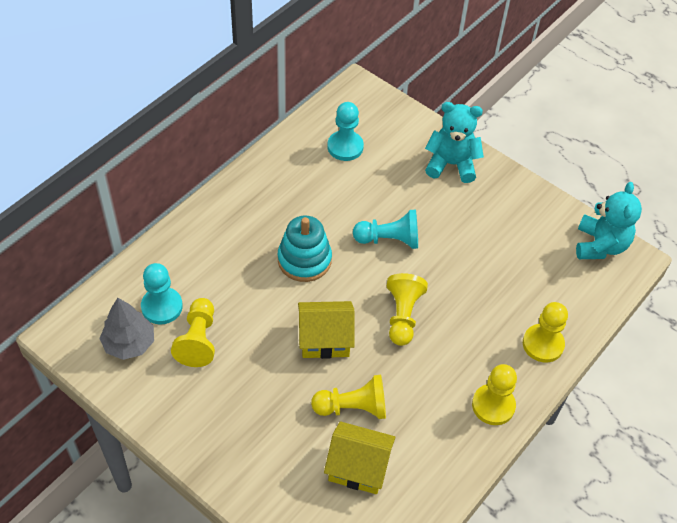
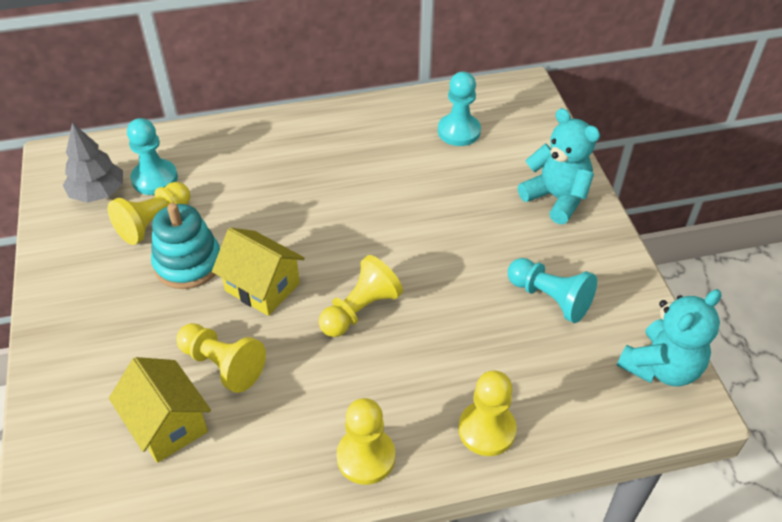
camera: 40 degrees right, 5 degrees down
(304, 260) = (317, 207): turquoise stacking toy -> turquoise stacking toy (188, 263)
(389, 240) = (419, 233): turquoise pawn -> turquoise pawn (550, 298)

